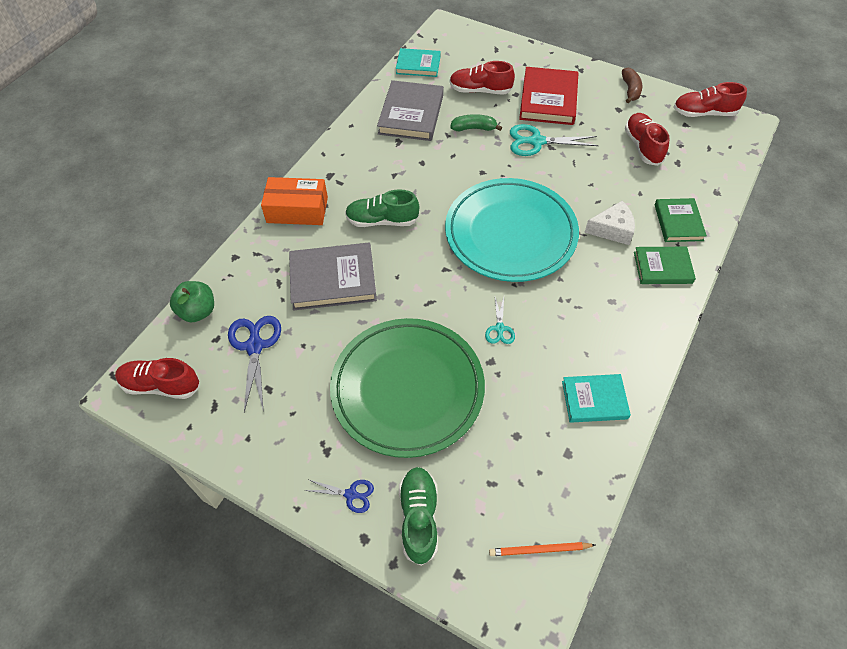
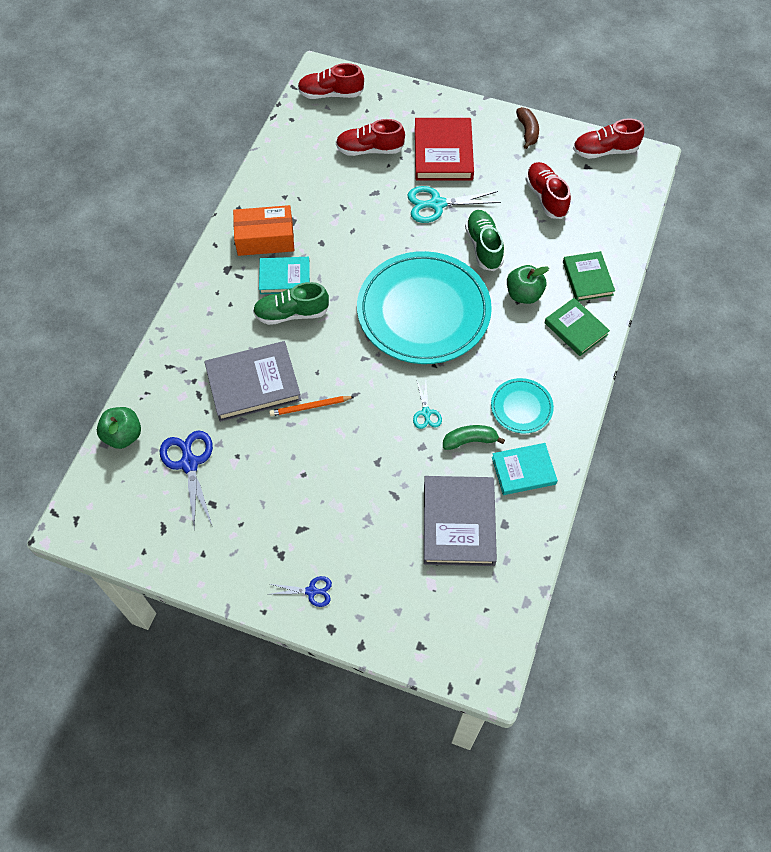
camera: 10 degrees left, 5 degrees up
(161, 385) = (105, 515): red shoe -> red shoe (330, 94)
(297, 210) = (201, 312): orange box -> orange box (265, 238)
(407, 389) = (347, 485): green plate -> none
(411, 114) = (300, 187): grey book -> grey book (458, 523)
(418, 65) = (298, 125): turquoise book -> turquoise book (284, 277)
(419, 518) = (377, 602): green shoe -> green shoe (483, 246)
(474, 128) = (370, 196): green banana -> green banana (470, 441)
(539, 550) = (489, 614): orange pencil -> orange pencil (310, 407)
(599, 336) = (521, 407): none -> turquoise plate
(612, 230) = (523, 294): white cheese -> green apple
(662, 267) = (576, 329): green book -> green book turned 60 degrees clockwise

